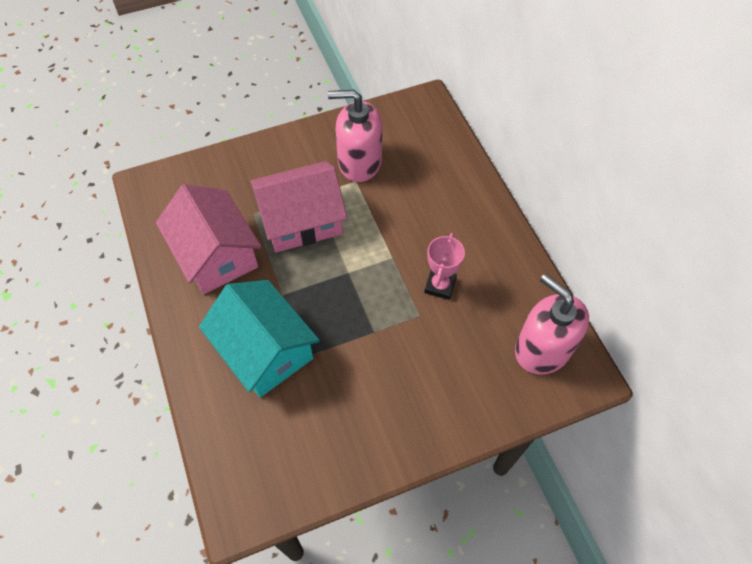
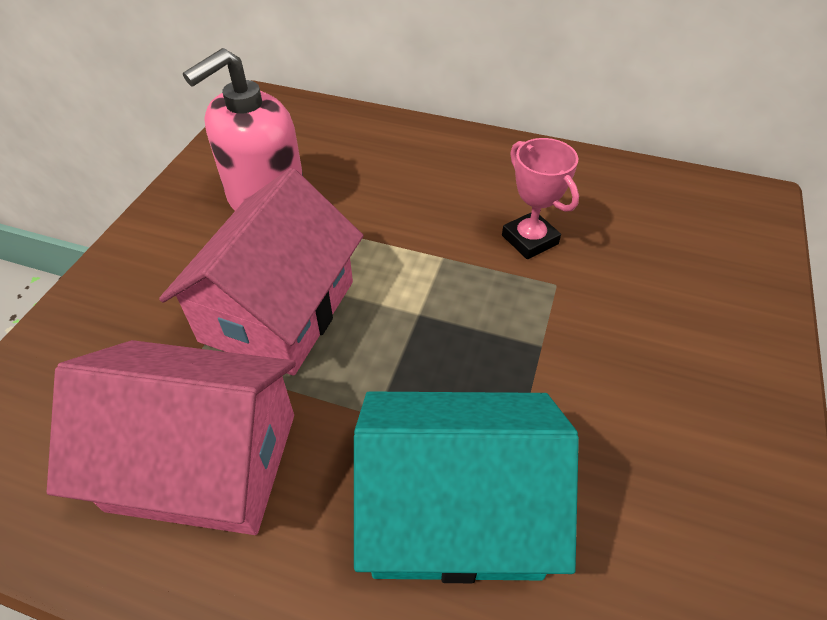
camera: 50 degrees left, 10 degrees down
(542, 349) = (694, 211): pink soap dispenser -> none

